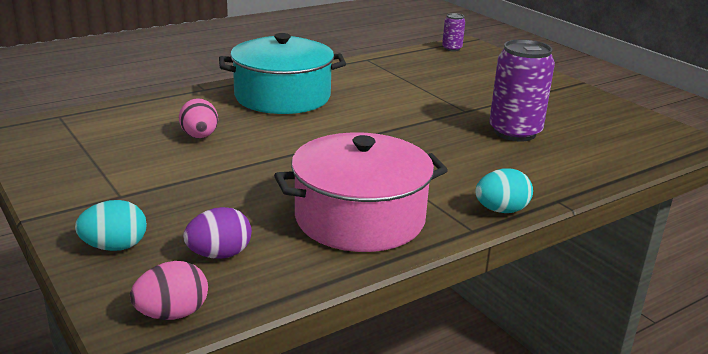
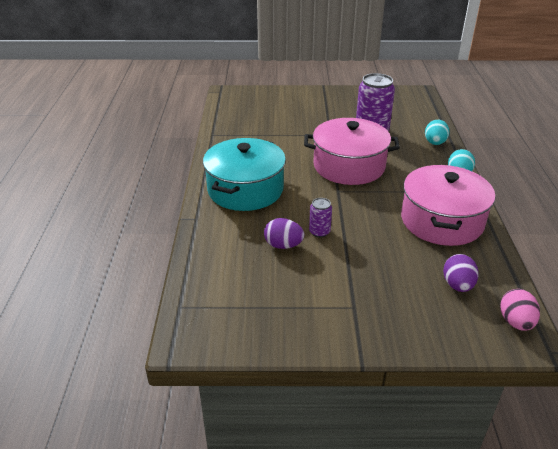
camera: 55 degrees left, 10 degrees up
(115, 247) = (426, 326): turquoise egg -> turquoise egg (435, 143)
(199, 136) = (283, 245): pink egg -> purple egg
(409, 135) = (349, 166): none -> pink pot
(452, 48) = (228, 100): purple can -> purple can (319, 232)

